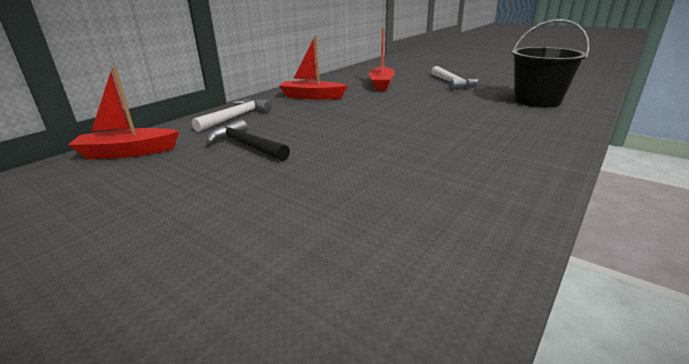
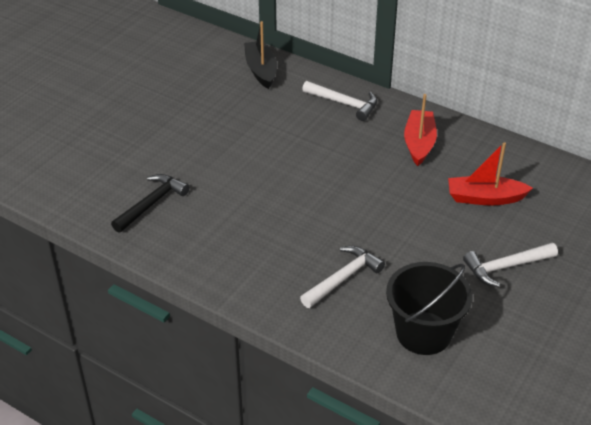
camera: 85 degrees right, 15 degrees up
(128, 152) = (261, 70): red boat -> black boat
(246, 146) = (274, 123): black hammer -> black hammer (151, 203)
(494, 121) = (343, 278): none -> white hammer

